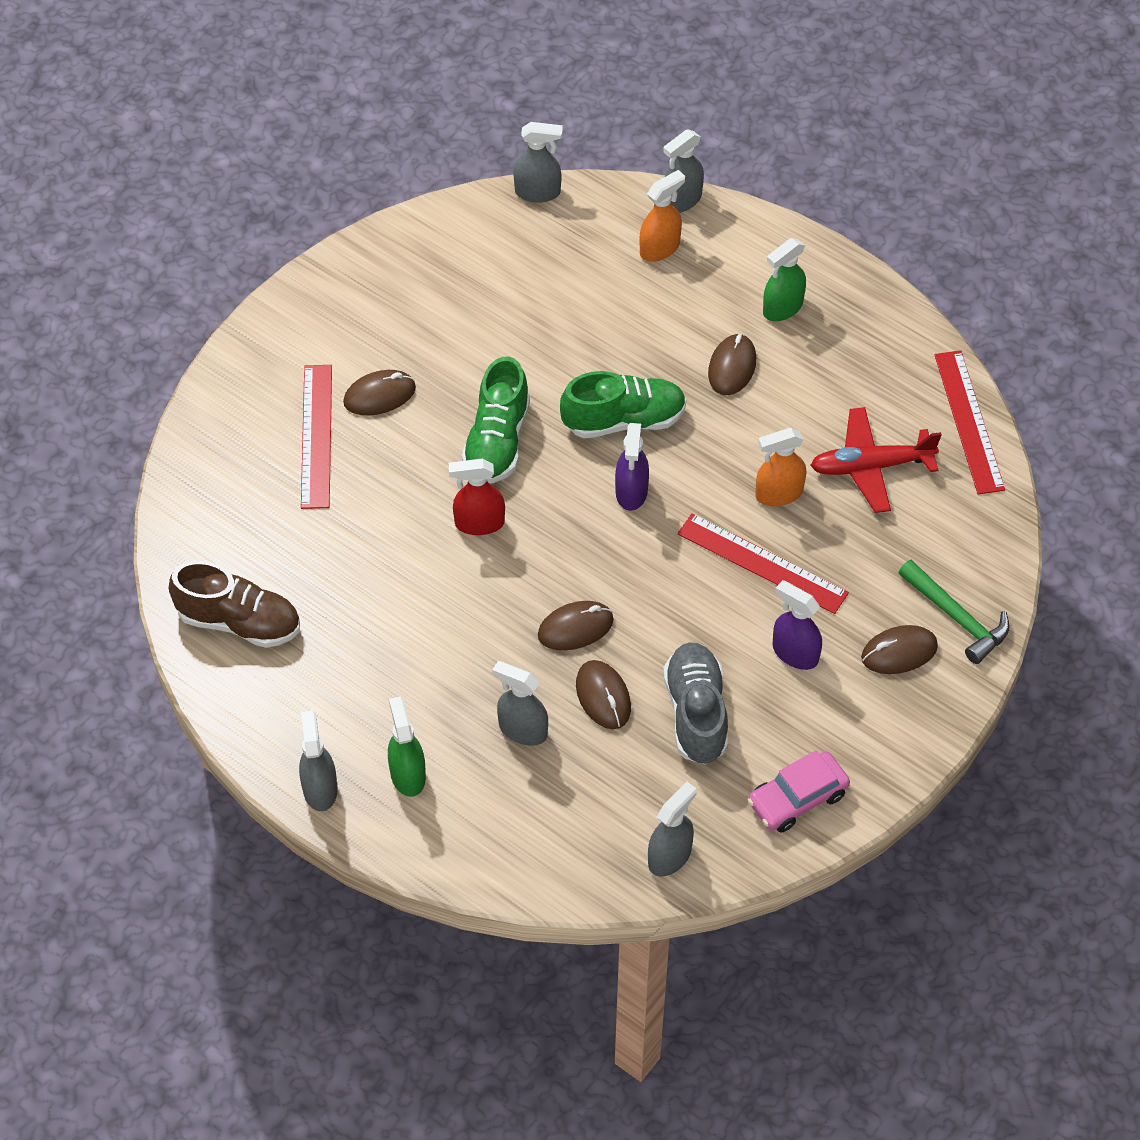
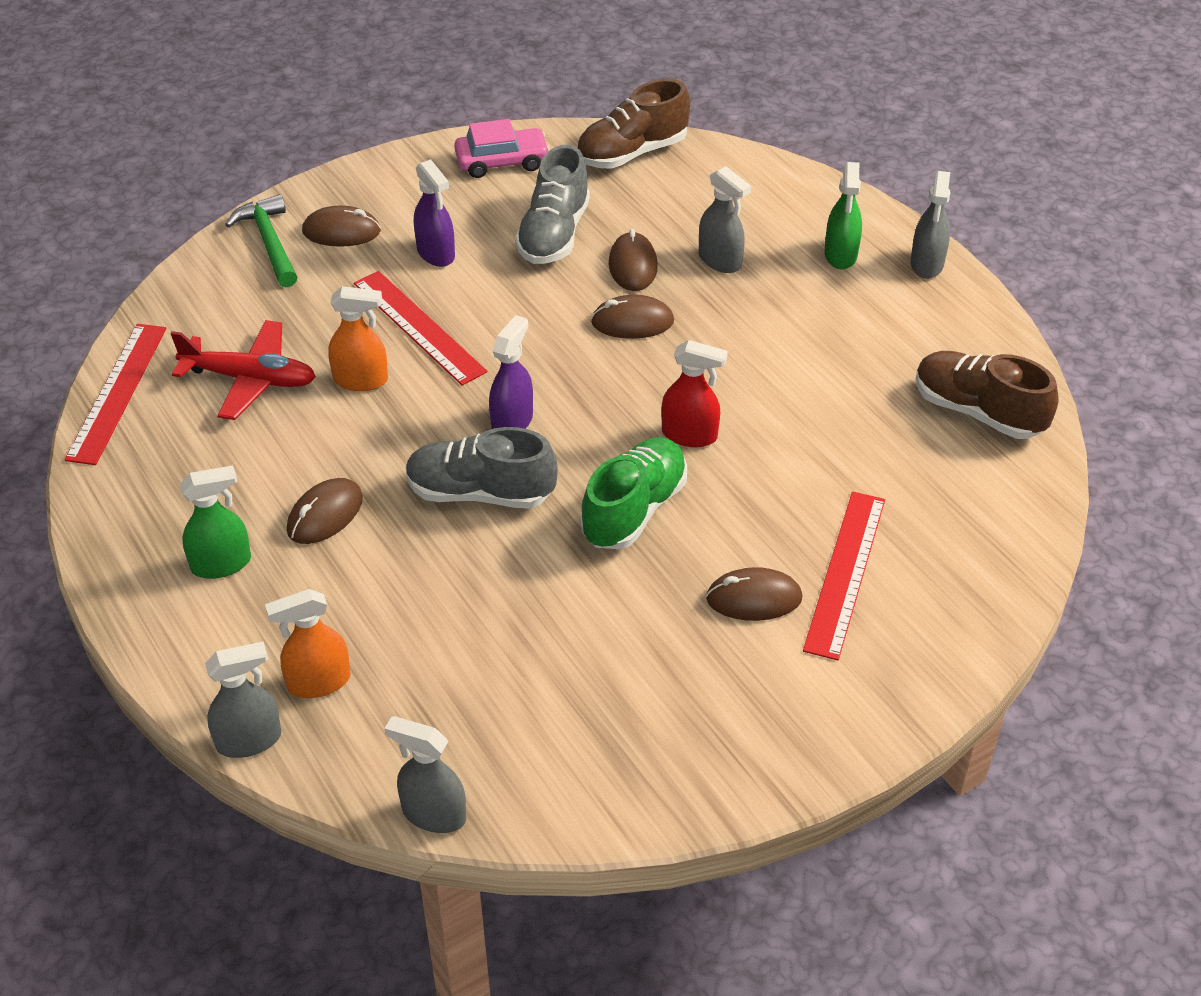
camera: 160 degrees left, 10 degrees down
(624, 420) = (480, 493): green shoe -> grey shoe
(670, 856) = (632, 153): grey spray bottle -> brown shoe

